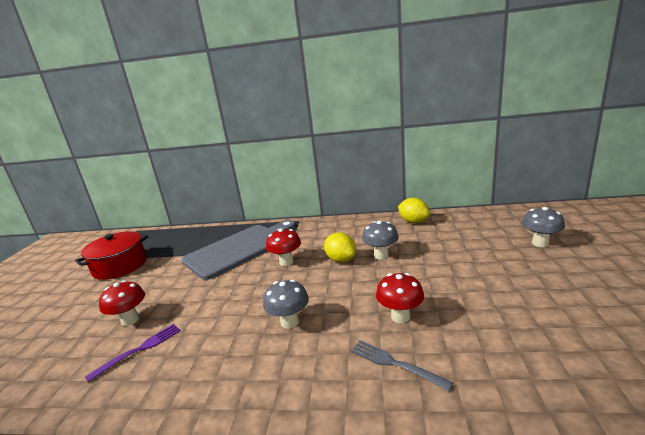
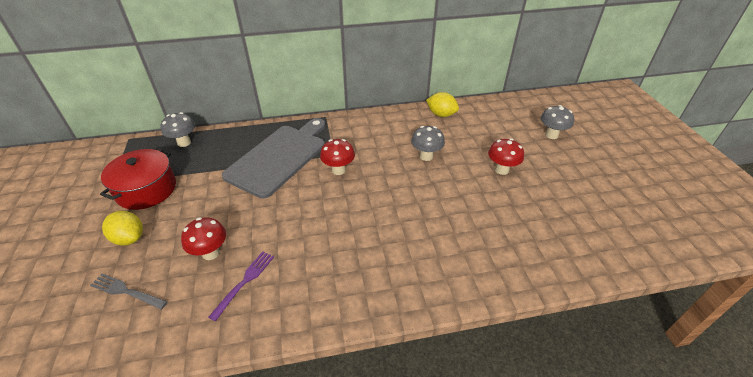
camera: 20 degrees left, 20 degrees up
(289, 322) = (375, 235): grey mushroom -> grey mushroom (184, 142)
(341, 260) = (391, 164): yellow lemon -> yellow lemon (129, 238)
(395, 364) = (476, 260): grey fork -> grey fork (126, 291)
(400, 316) = (465, 218): red mushroom -> red mushroom (501, 170)

